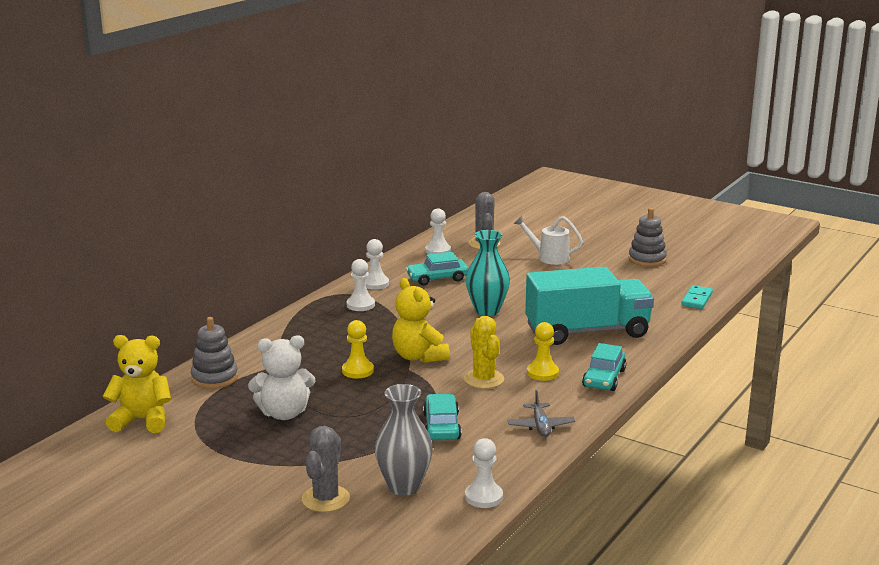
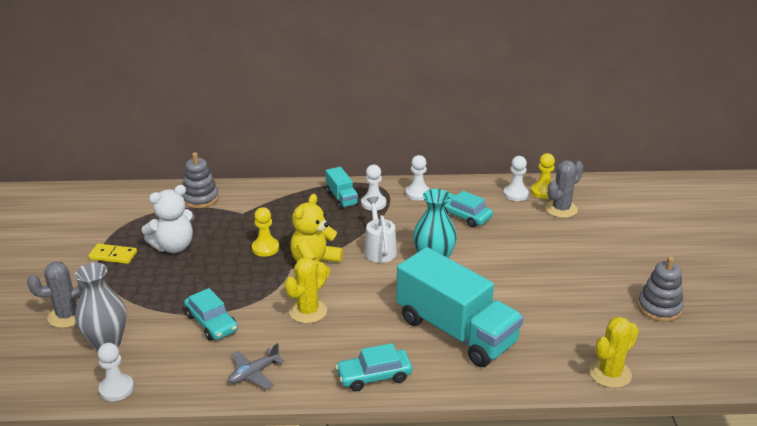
camera: 55 degrees right, 10 degrees up
(142, 420) = (122, 200): yellow teddy bear -> none
(249, 450) = (113, 255): none -> yellow domino
(284, 413) = (174, 246): white teddy bear -> white teddy bear turned 75 degrees counterclockwise
(329, 315) = (342, 198): none -> turquoise truck
(441, 426) = (211, 323): turquoise car -> turquoise car turned 90 degrees clockwise
(542, 373) = (350, 337): yellow pawn -> yellow pawn (543, 191)
(549, 257) = (581, 251): white watering can -> white watering can (379, 249)
(697, 299) = (610, 373): turquoise domino -> yellow cactus

